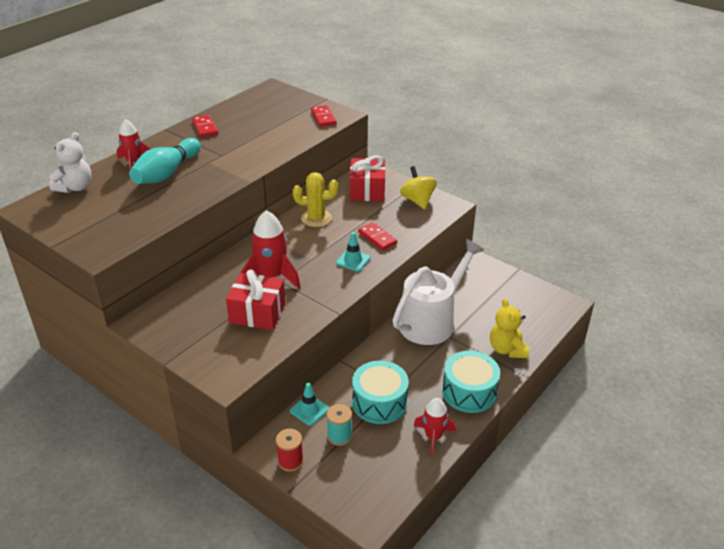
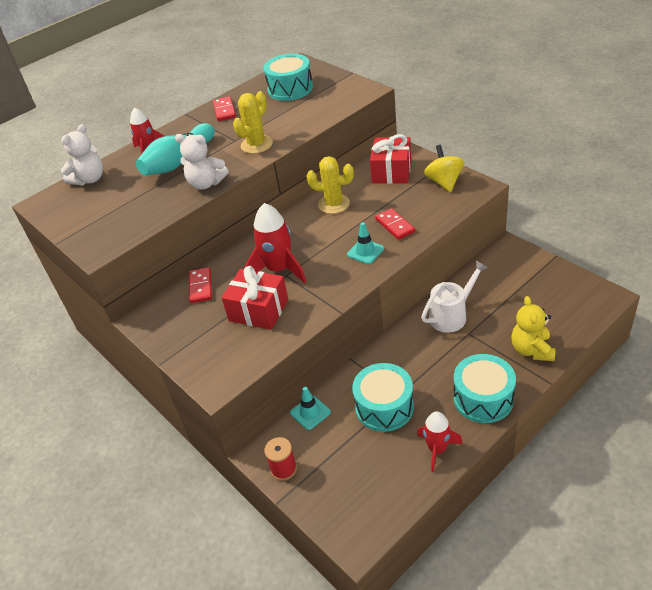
camera: 15 degrees right, 5 degrees up
(199, 194) = (206, 183): none -> white teddy bear
(243, 160) = (256, 144): none -> yellow cactus
(267, 110) = (290, 89): none -> turquoise drum
(323, 117) = (346, 94): red domino -> red domino (200, 287)
(339, 436) = (337, 443): turquoise spool -> none
(431, 321) = (451, 315): white watering can -> white watering can, size x0.63

